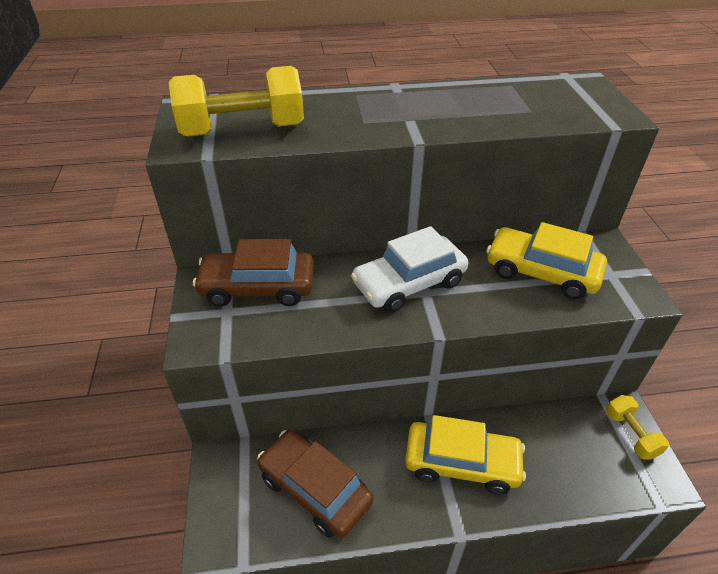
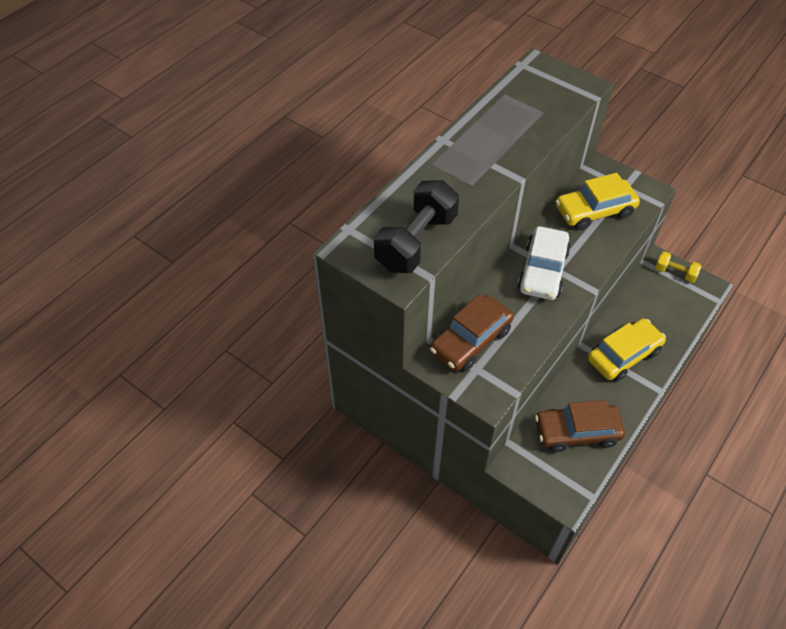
camera: 45 degrees left, 10 degrees up
(243, 130) = (416, 242): yellow dumbbell -> black dumbbell

